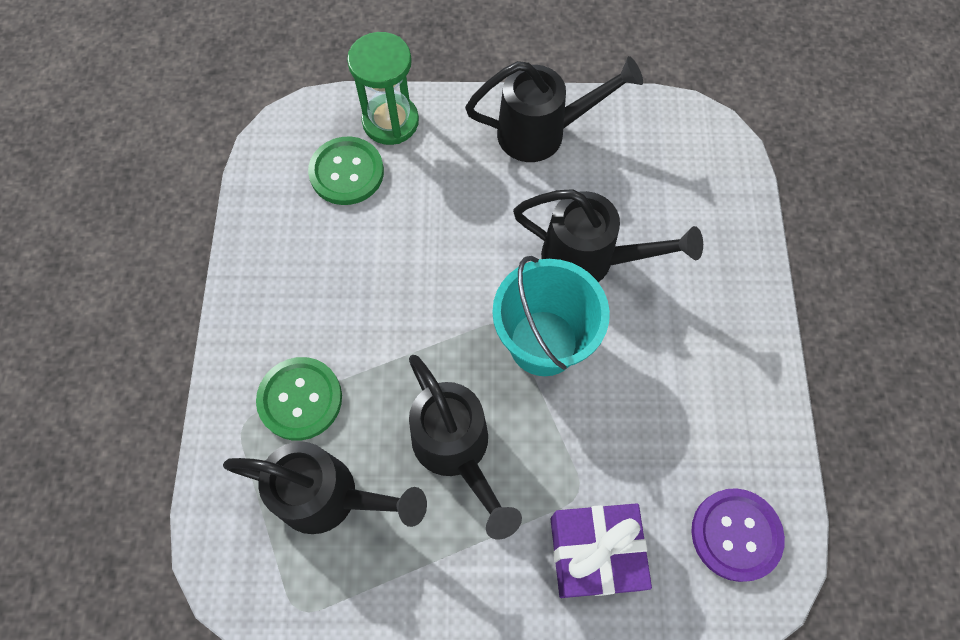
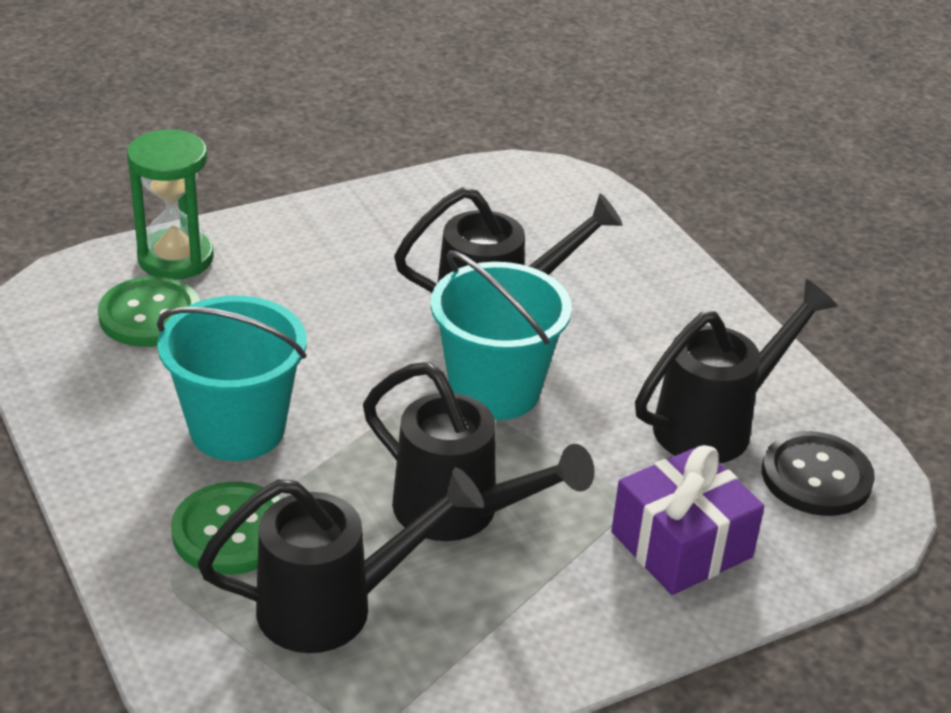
camera: 30 degrees left, 30 degrees down
(350, 306) = (237, 429): none -> turquoise bucket
(543, 133) = (368, 221): black watering can -> black watering can (717, 424)
(736, 534) = (816, 477): purple button -> black button

